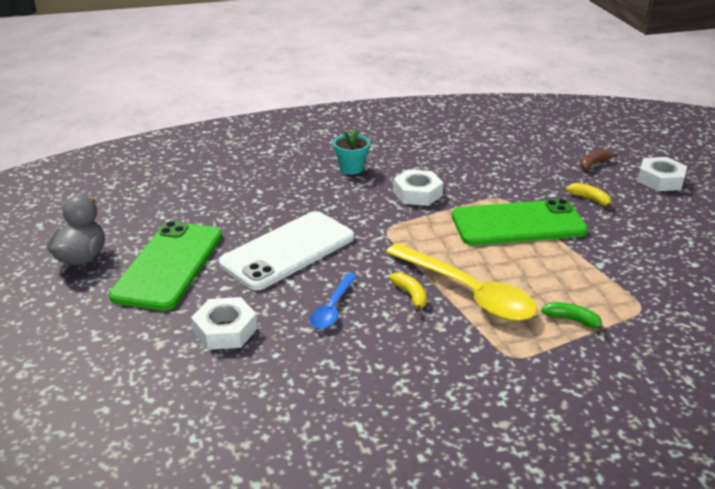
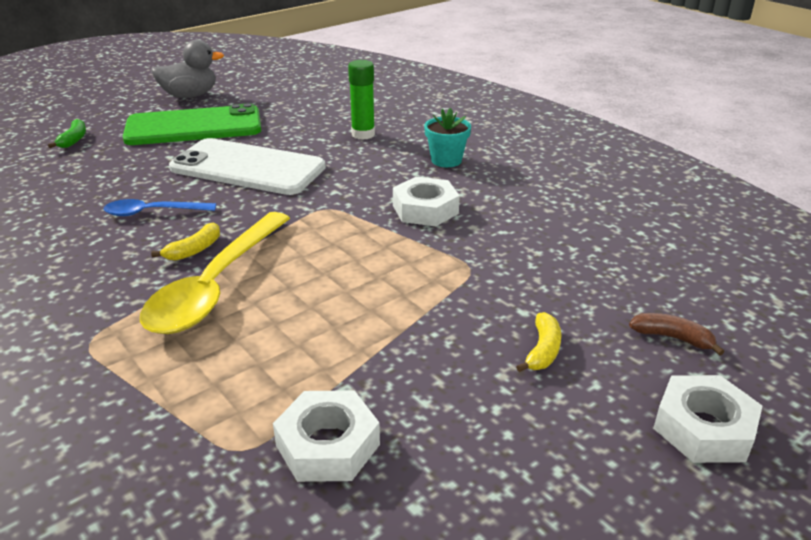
camera: 65 degrees right, 0 degrees up
(225, 330) = (101, 173): white nut -> white nut (328, 445)
(274, 188) = (363, 134): none -> green glue stick
(518, 224) = (408, 295): green phone -> none
(572, 320) = (183, 381): green banana -> green banana (74, 140)

